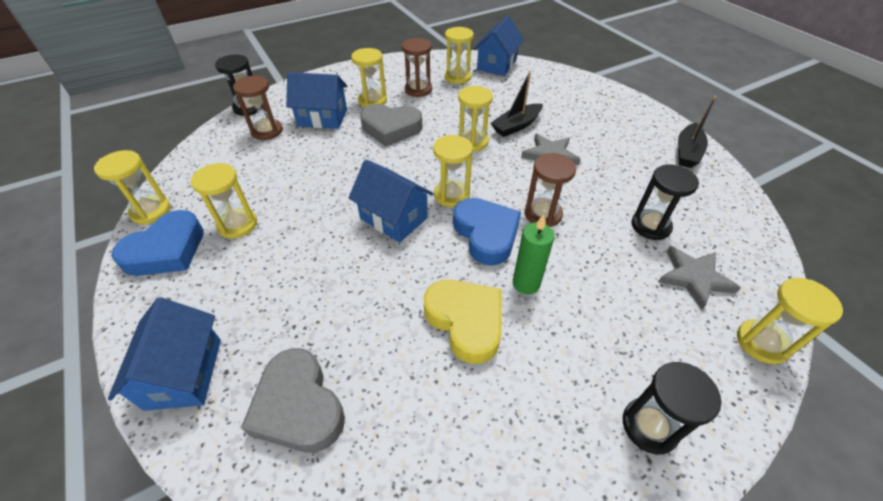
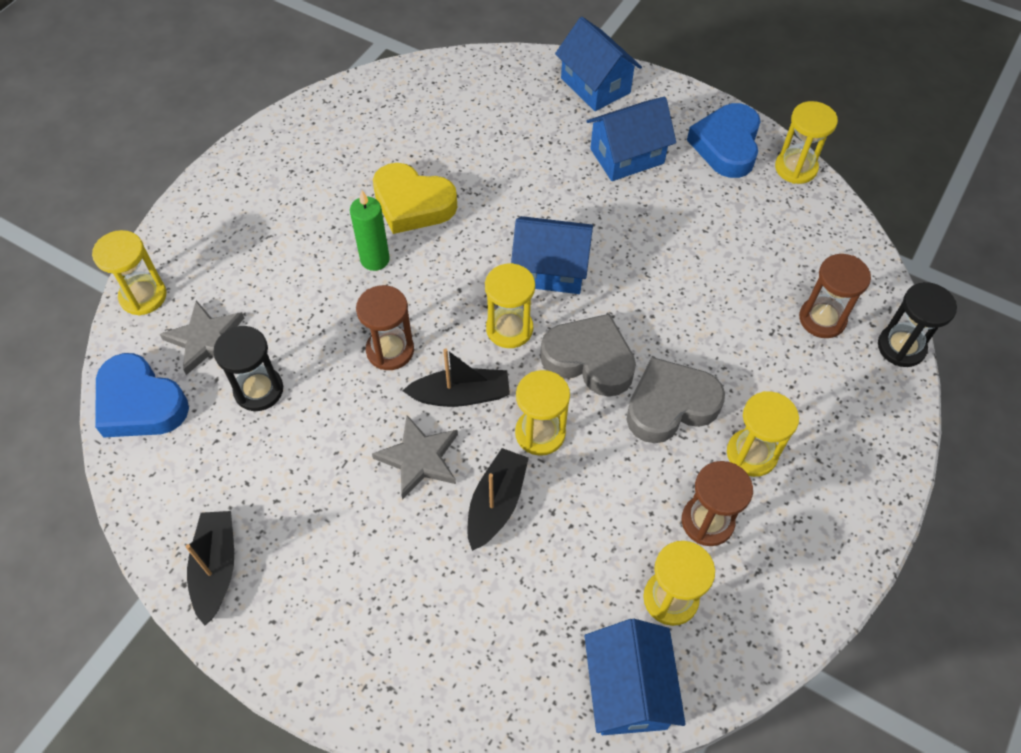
camera: 150 degrees right, 10 degrees up
(237, 225) = (696, 193): yellow hourglass -> none
(298, 406) = (497, 103): grey heart -> grey heart (589, 359)
(322, 118) = (781, 379): blue house -> blue house (627, 156)
(486, 234) = (441, 295): blue heart -> blue heart (140, 403)
(507, 174) = (461, 395): none -> black boat
(649, 426) = (240, 193): black hourglass -> none

